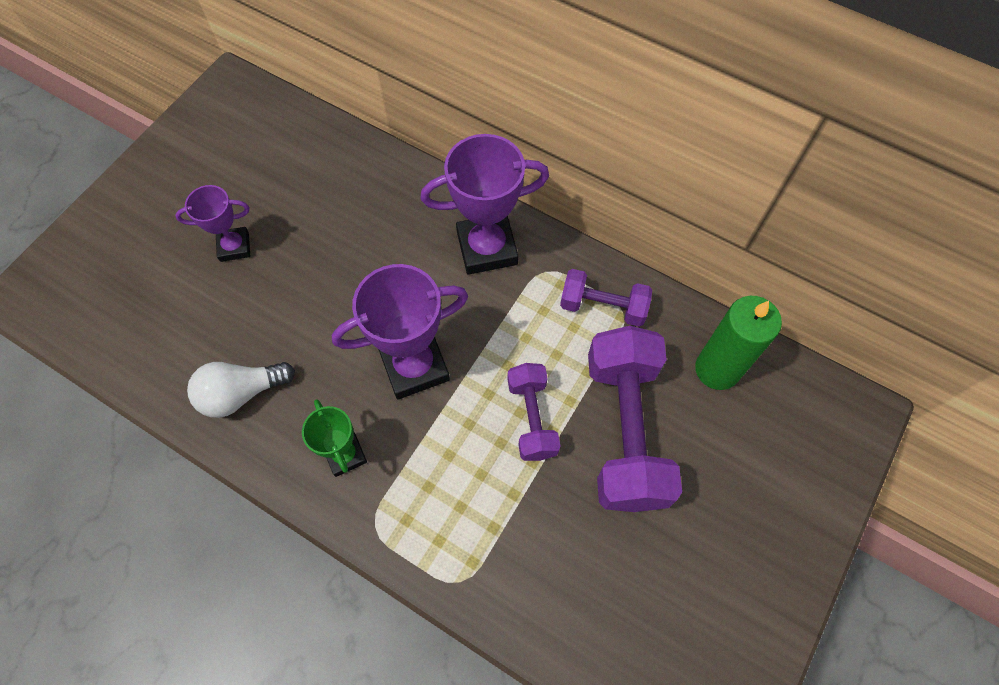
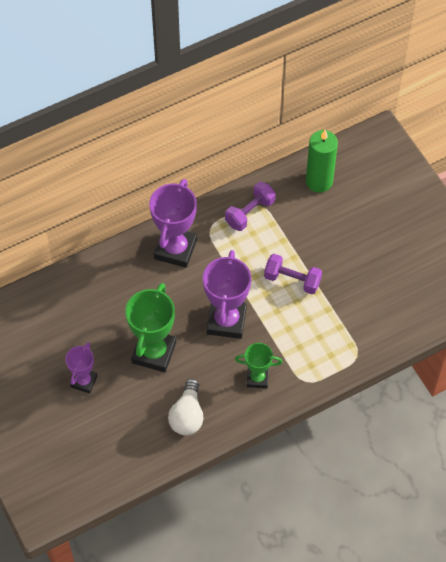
camera: 60 degrees left, 5 degrees down
(317, 303) = (154, 352): none -> green trophy
(625, 430) = (325, 241): purple dumbbell -> none

